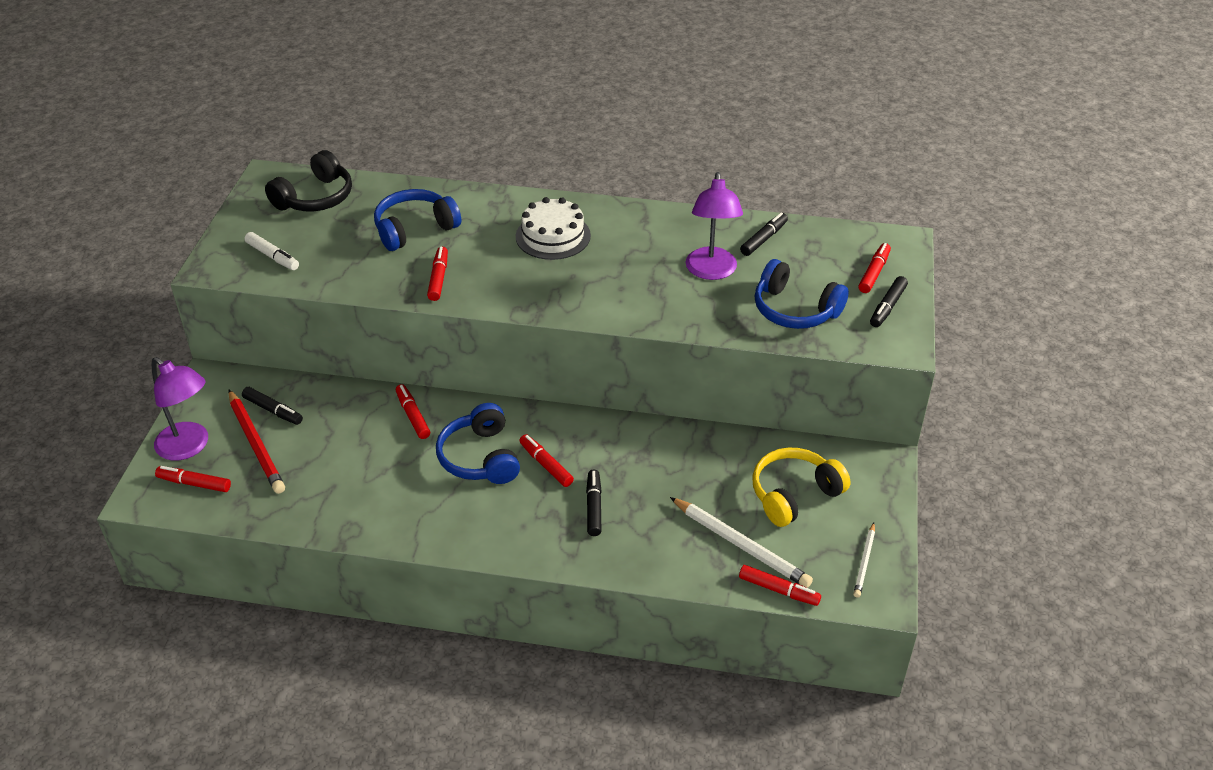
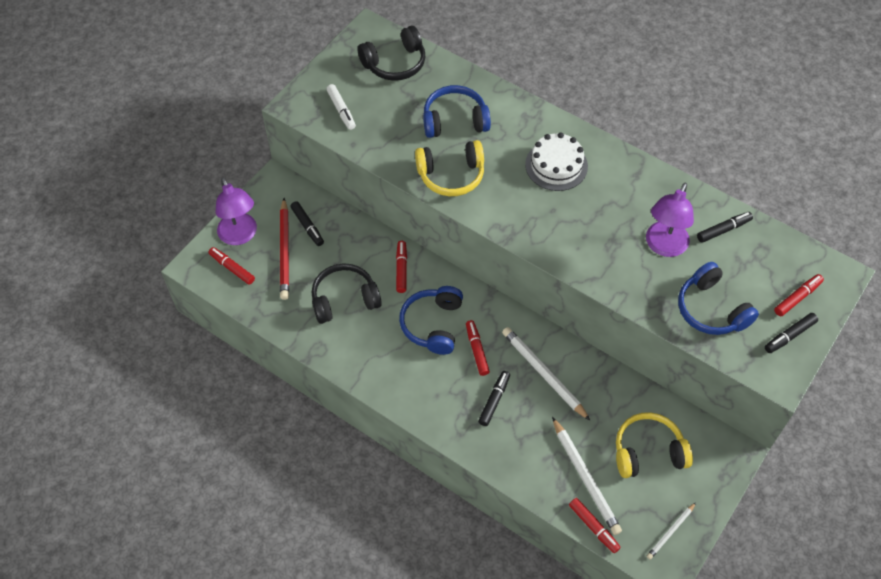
camera: 25 degrees right, 15 degrees up
(357, 468) = (344, 299): none -> black headphones
(438, 278) = (451, 175): red marker -> yellow headphones
(635, 461) = (543, 374): none -> white pencil

